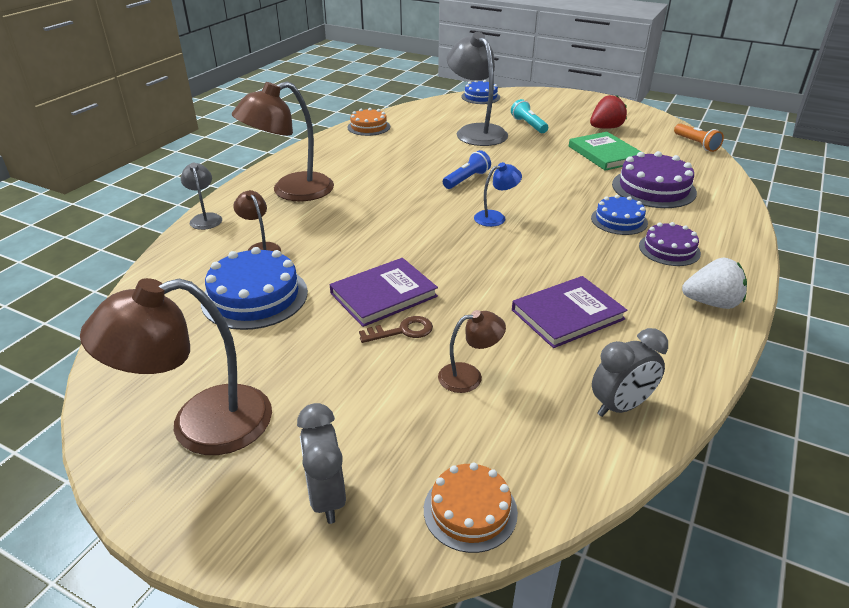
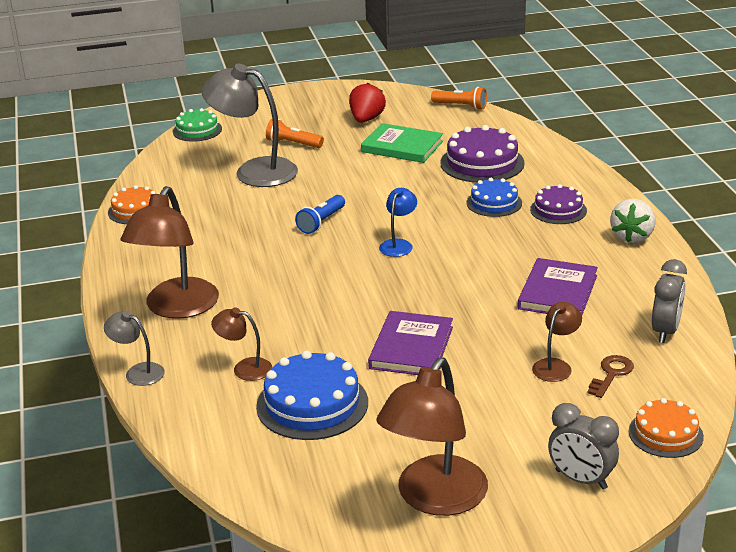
camera: 40 degrees left, 5 degrees down
(402, 331) = (467, 364): brown key -> brown key (611, 374)
(466, 179) = (321, 222): blue flashlight -> blue flashlight turned 150 degrees counterclockwise
(480, 97) = (197, 130): blue cake -> green cake
(528, 125) = (293, 144): turquoise flashlight -> orange flashlight
(711, 303) = (632, 237): white strawberry -> white strawberry turned 150 degrees clockwise

